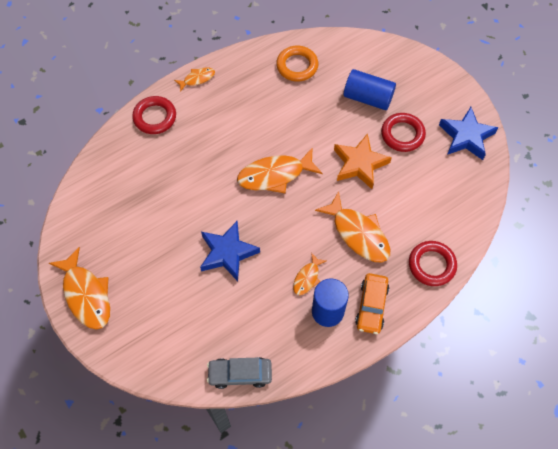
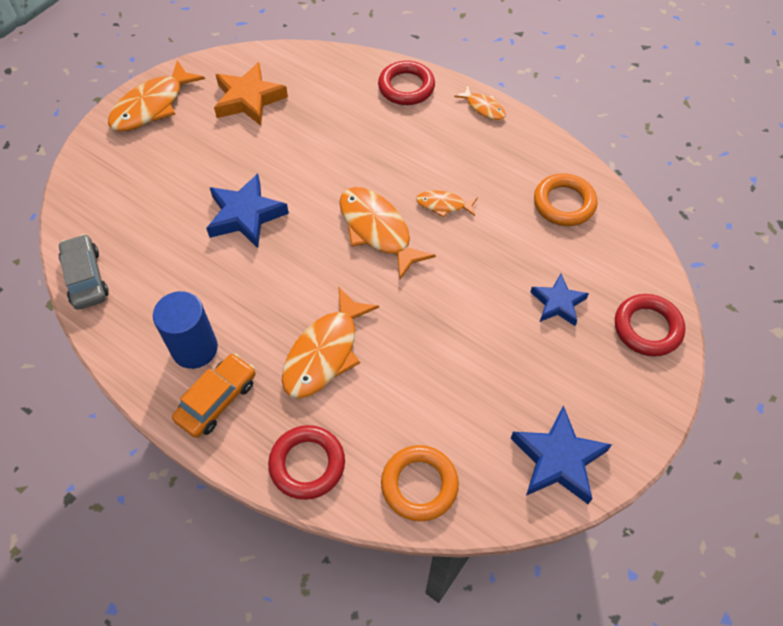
camera: 70 degrees right, 5 degrees down
(307, 278) = (237, 311): orange fish -> orange fish (443, 205)
(359, 164) = (439, 323): orange star -> orange star (248, 99)
(368, 98) = (557, 303): blue cylinder -> blue star
(371, 306) = (217, 400): orange car -> orange car turned 135 degrees clockwise
(402, 134) = (516, 366): red ring -> red ring (647, 328)
(461, 209) = (419, 485): none -> orange ring

